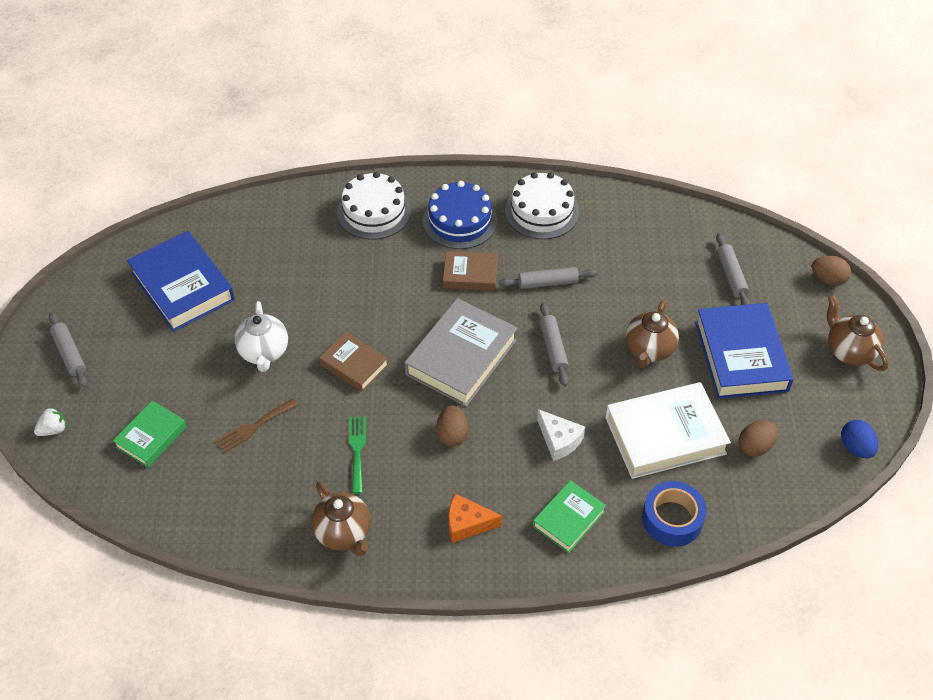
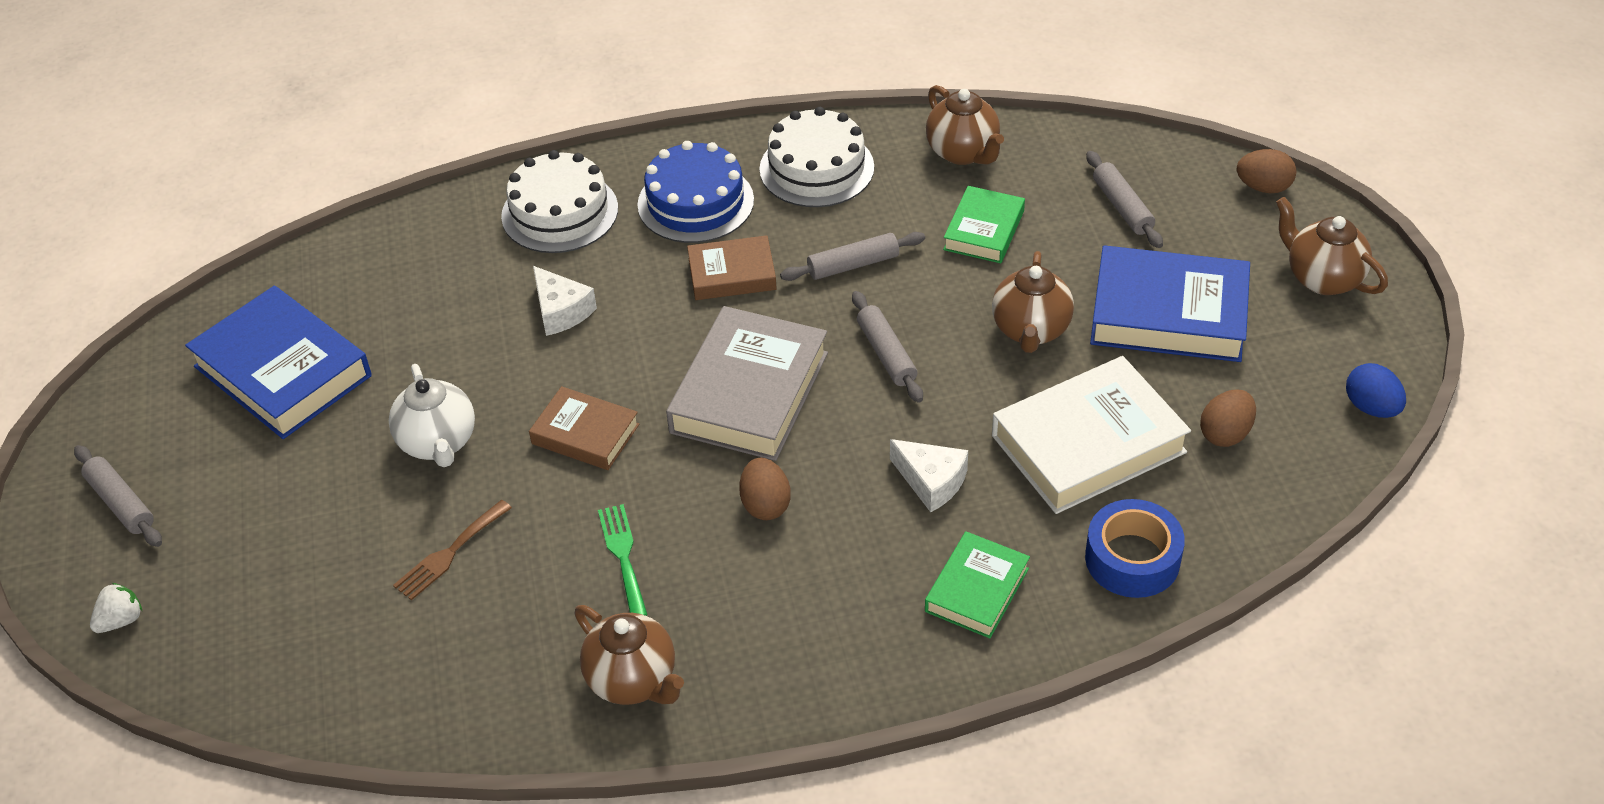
camera: 10 degrees left, 5 degrees down
(151, 437) = (286, 600): green book -> green book (984, 230)
(359, 279) = (561, 311): none -> white cheese
(467, 523) = (823, 627): orange cheese -> none
(638, 218) = (963, 152): none -> brown teapot
(741, 356) = (1168, 313): blue book -> blue book turned 60 degrees counterclockwise

